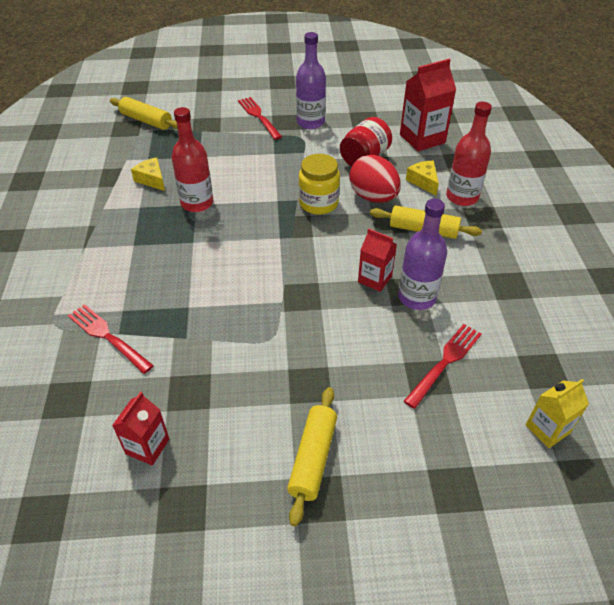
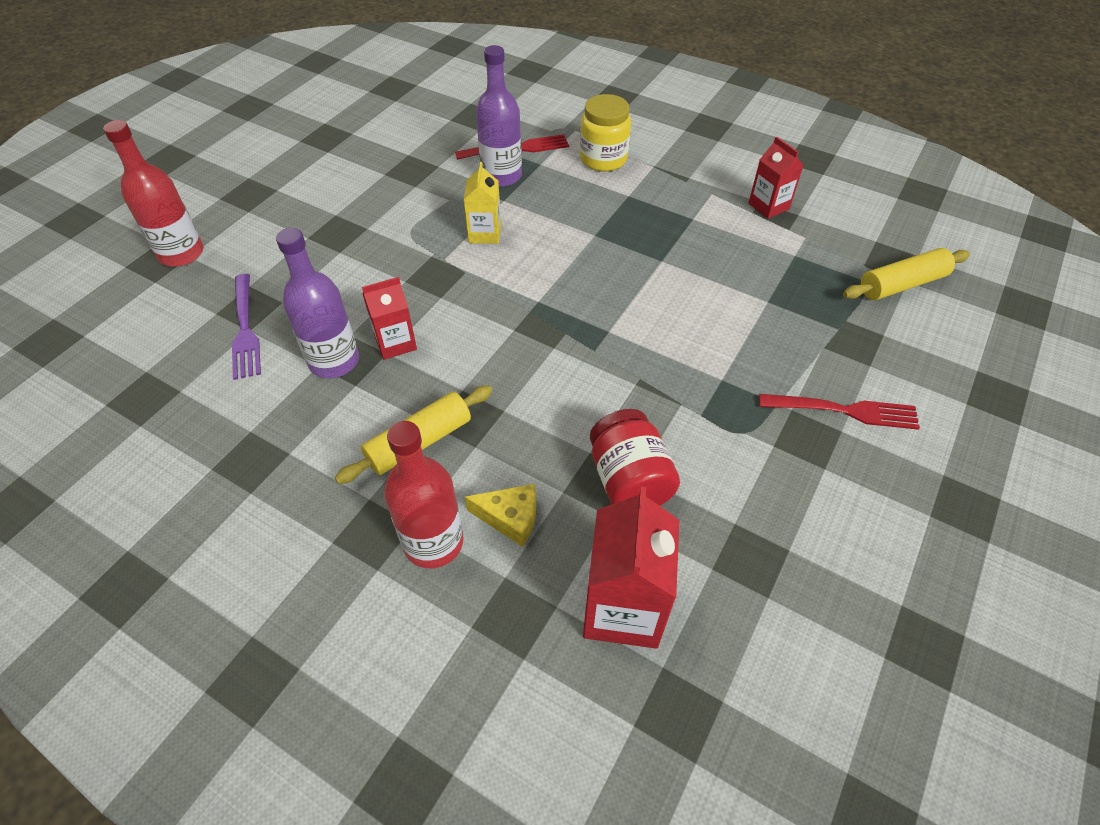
camera: 125 degrees right, 5 degrees up
(147, 446) = (389, 137): red carton -> red carton (768, 206)
(152, 180) = (742, 243): yellow cheese -> none
(197, 203) = (663, 262): red bottle -> red bottle (181, 253)
(310, 122) = (785, 469): purple bottle -> purple bottle (501, 176)
(313, 458) = (277, 204): yellow rolling pin -> none
(318, 203) = (568, 367): yellow jar -> yellow jar (603, 159)
(373, 197) = (530, 431): red egg -> none
(445, 362) = (245, 329): red fork -> purple fork
(547, 429) = (106, 351): yellow carton -> yellow carton (485, 233)

